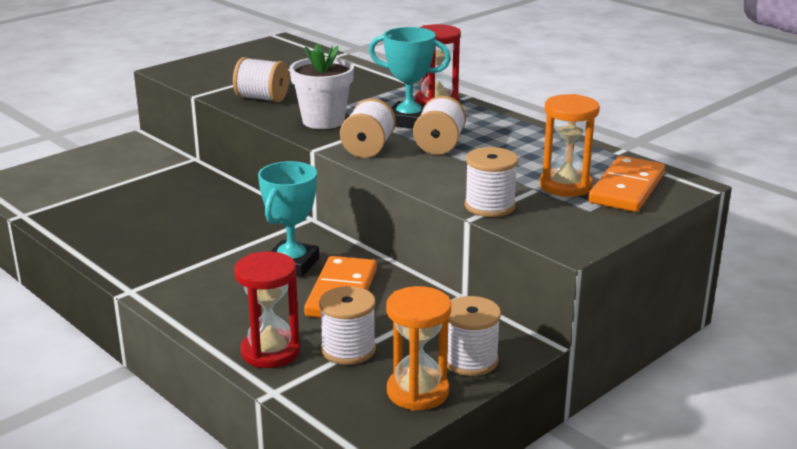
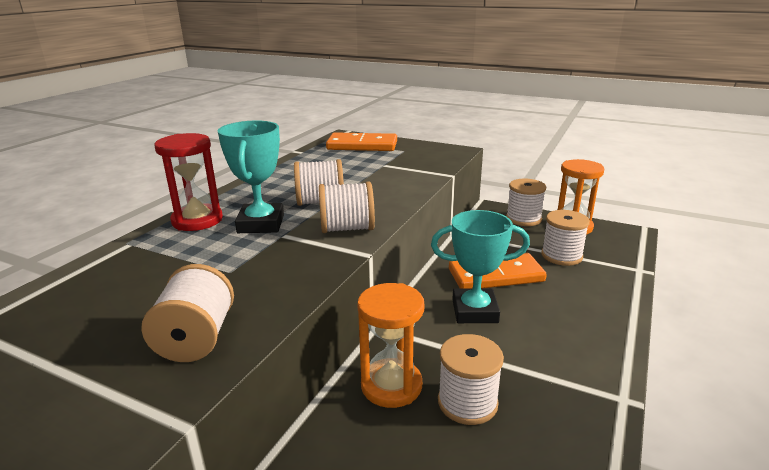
camera: 110 degrees left, 0 degrees up
(270, 352) = (603, 283): red hourglass -> none
(323, 121) = (278, 268): white flower pot -> none
(490, 206) = (425, 172): white spool -> white spool (467, 402)
(565, 186) = (371, 158): orange hourglass -> orange hourglass (391, 386)

